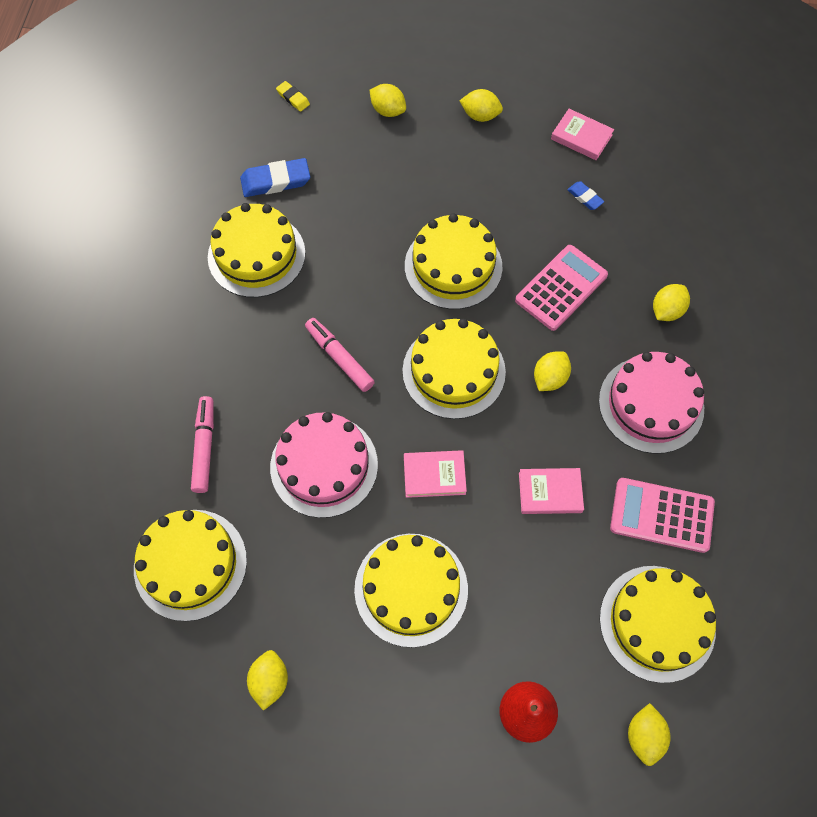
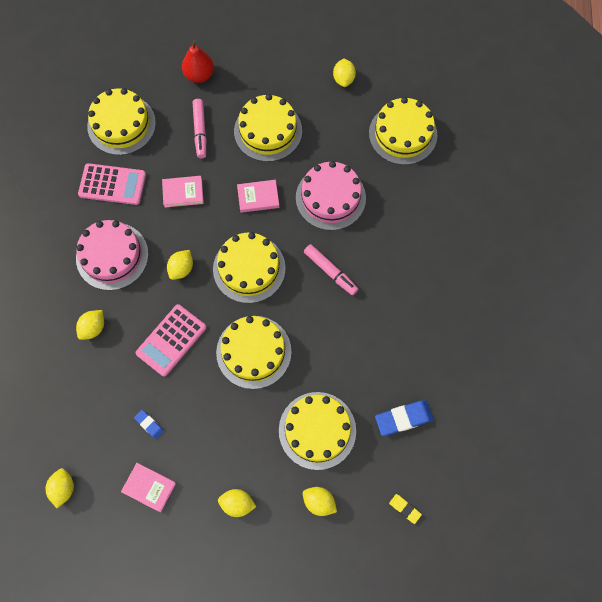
camera: 175 degrees right, 5 degrees up
(204, 447) = (411, 203): pink marker -> pink marker (200, 131)
(256, 255) = (405, 349): yellow cake -> yellow cake (317, 430)
(644, 736) = (134, 70): yellow lemon -> yellow lemon (63, 488)

